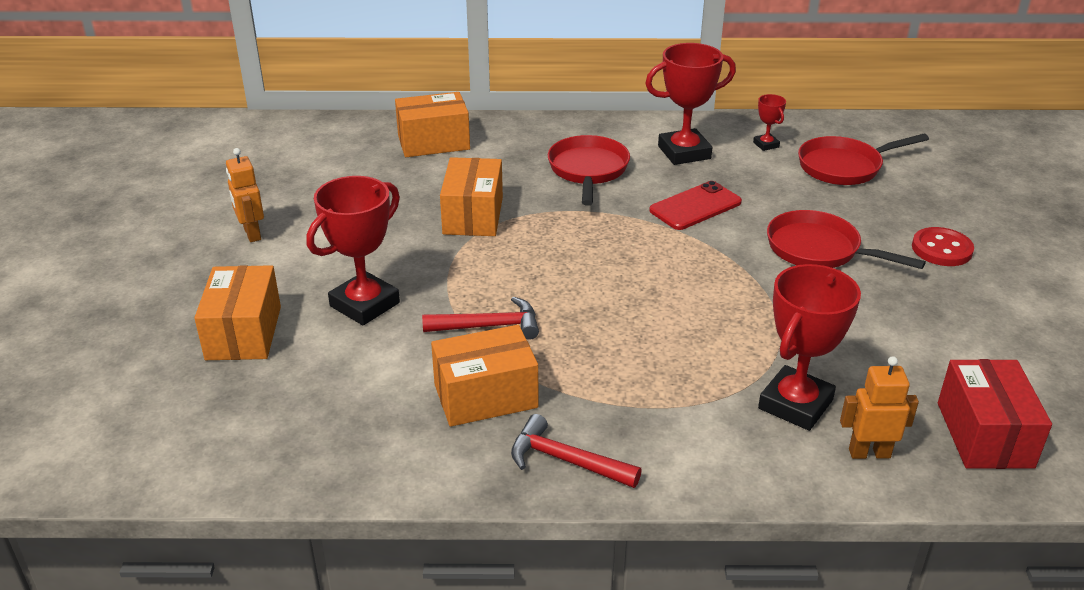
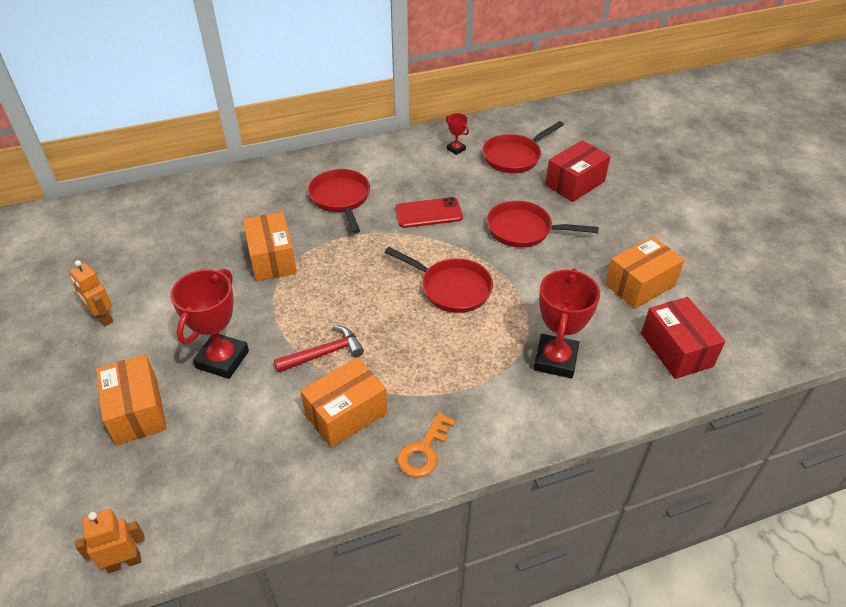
camera: 20 degrees left, 10 degrees up
(433, 142) = (214, 199): orange box -> orange box (640, 285)
(565, 460) = (424, 451): red hammer -> orange key
(684, 152) = (403, 168): red trophy -> none
(687, 293) = (452, 288): none -> red pan
(695, 206) = (428, 213): red phone -> red phone turned 45 degrees clockwise
(869, 453) = (614, 384): orange robot -> orange robot (124, 562)
(918, 211) = (575, 183): none -> red box
(941, 249) = (600, 211): red button -> none

